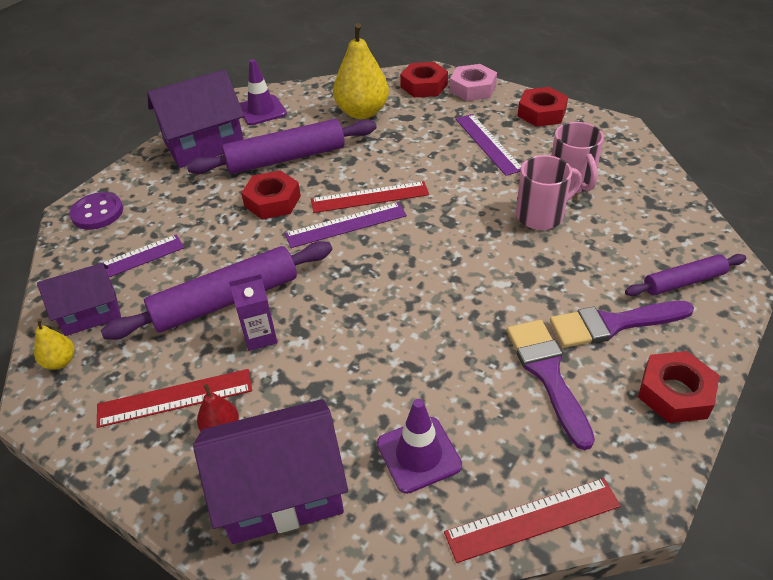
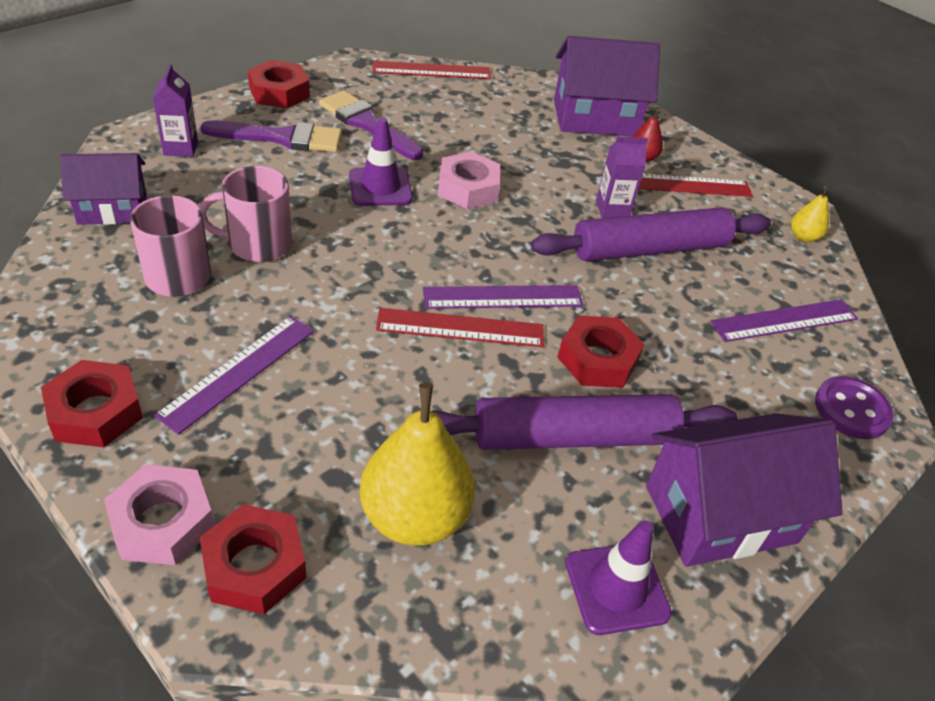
camera: 175 degrees left, 0 degrees up
(90, 313) = (794, 273): purple house -> purple house (112, 209)
(406, 318) = (468, 188): none -> pink nut
(419, 454) = (493, 111): purple traffic cone -> purple traffic cone (380, 187)
(488, 143) = (238, 372): purple ruler -> purple ruler turned 45 degrees clockwise
(547, 374) = (367, 124): purple brush -> purple brush turned 135 degrees clockwise
(683, 282) = (180, 148): purple rolling pin -> purple carton

